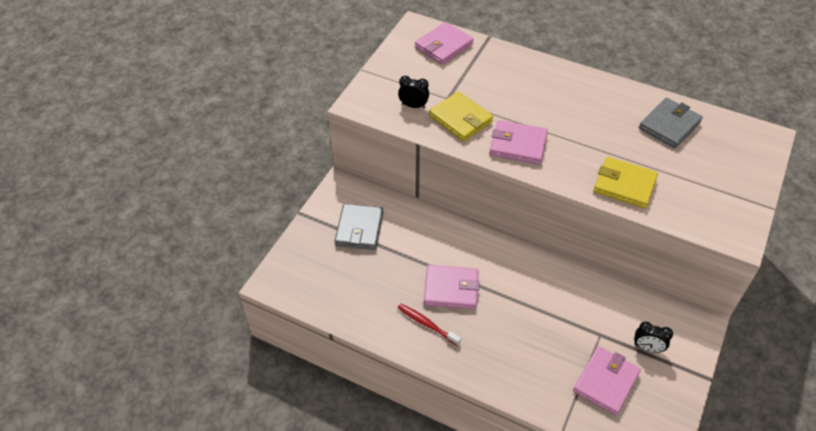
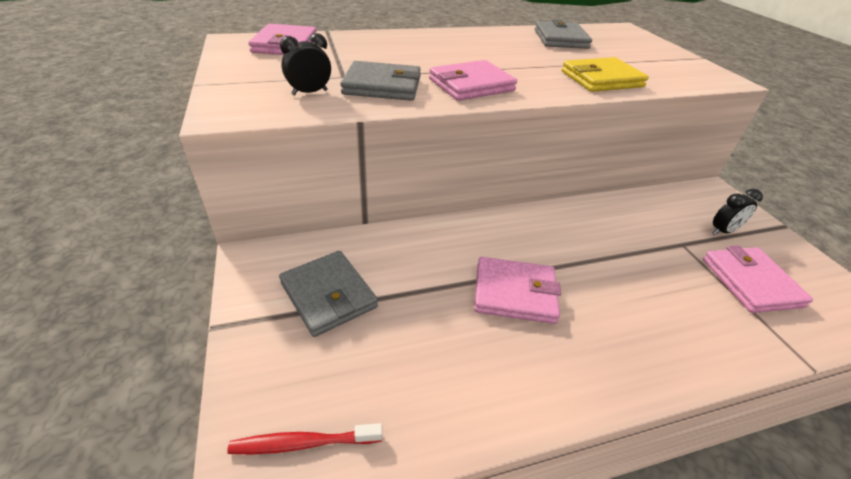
camera: 45 degrees left, 10 degrees down
(427, 324) = (542, 354): red toothbrush -> red toothbrush (303, 443)
(451, 289) = (514, 293): pink wallet -> pink wallet turned 45 degrees clockwise
(460, 119) = (382, 86): yellow wallet -> grey wallet

